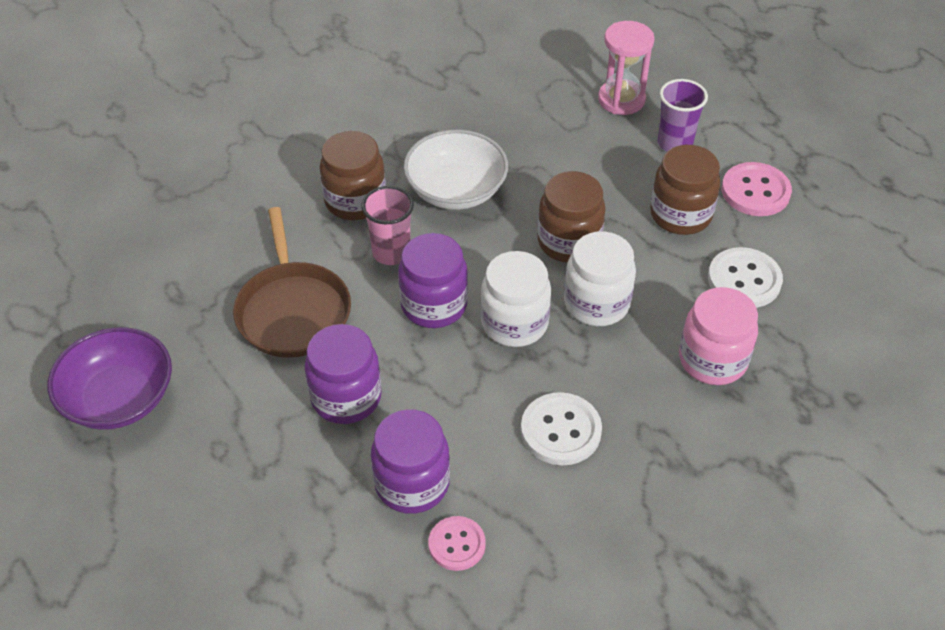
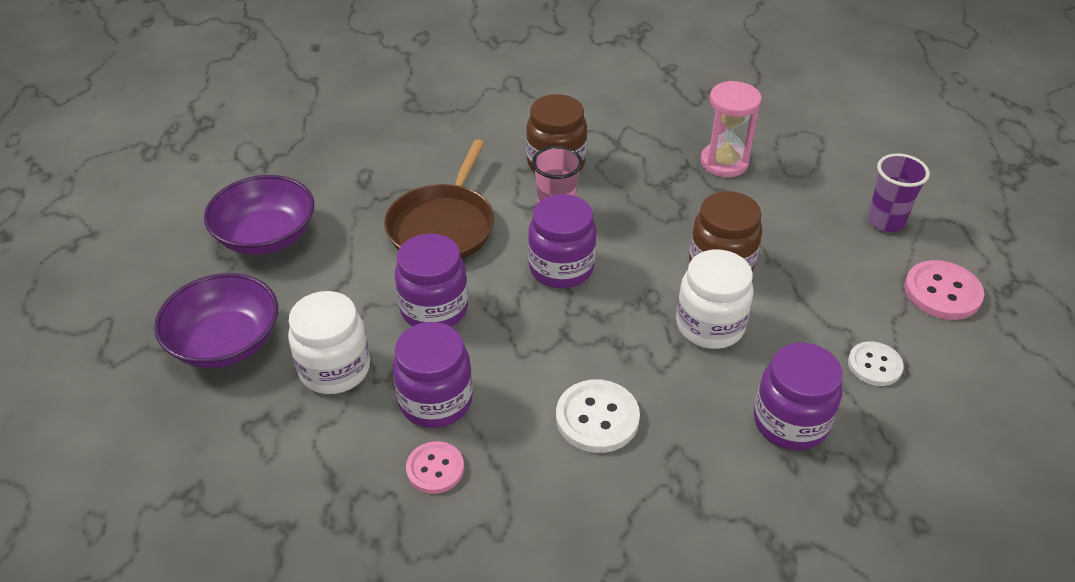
camera: 30 degrees right, 5 degrees down
(165, 525) = (225, 342): none -> purple bowl
(456, 190) = (648, 186): white bowl -> none
(514, 323) = (621, 311): white jar -> white jar (335, 369)
(621, 100) = (857, 167): pink hourglass -> pink hourglass (724, 162)
(680, 215) = (848, 283): brown jar -> none
(712, 360) = (790, 422): pink jar -> purple jar
(744, 280) = (874, 365): white button -> white button, size x0.66

